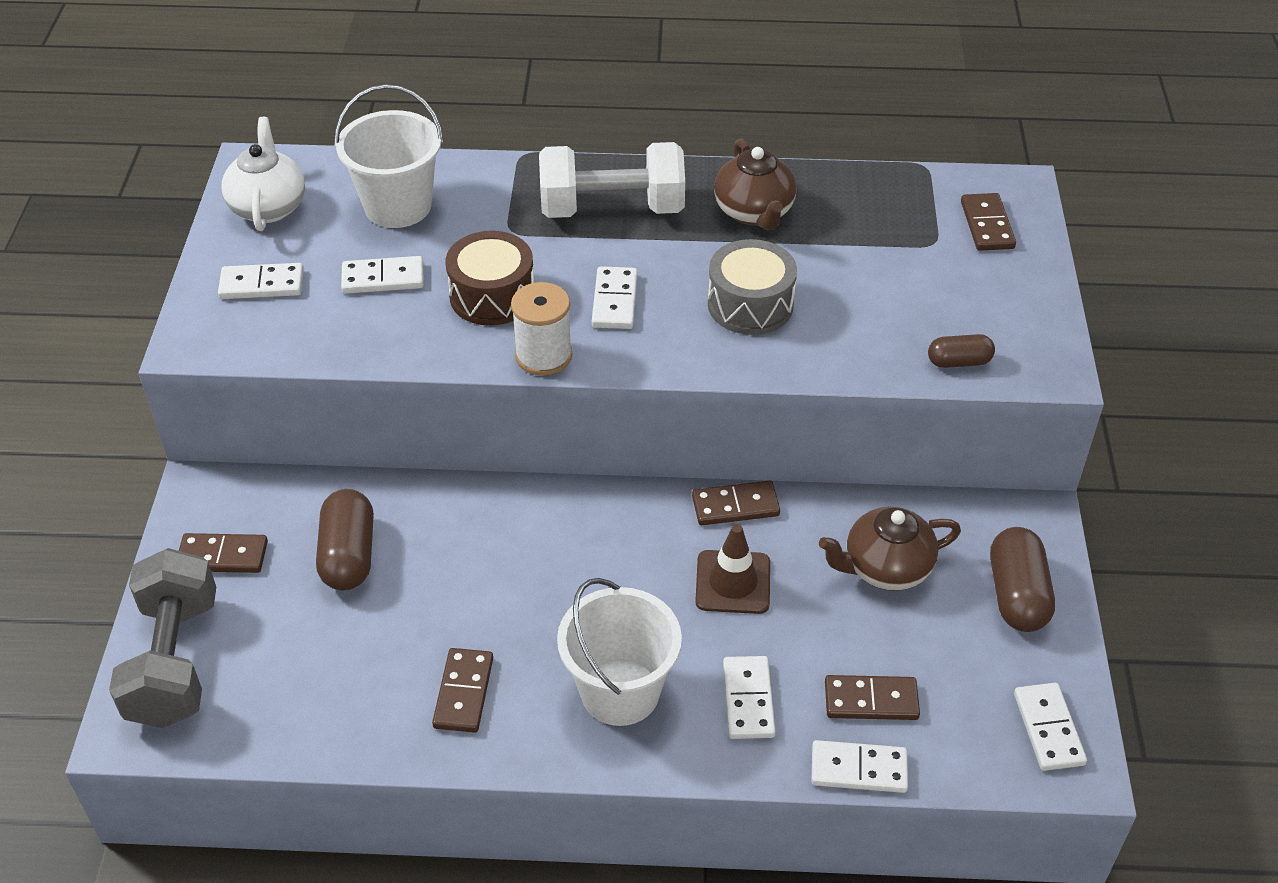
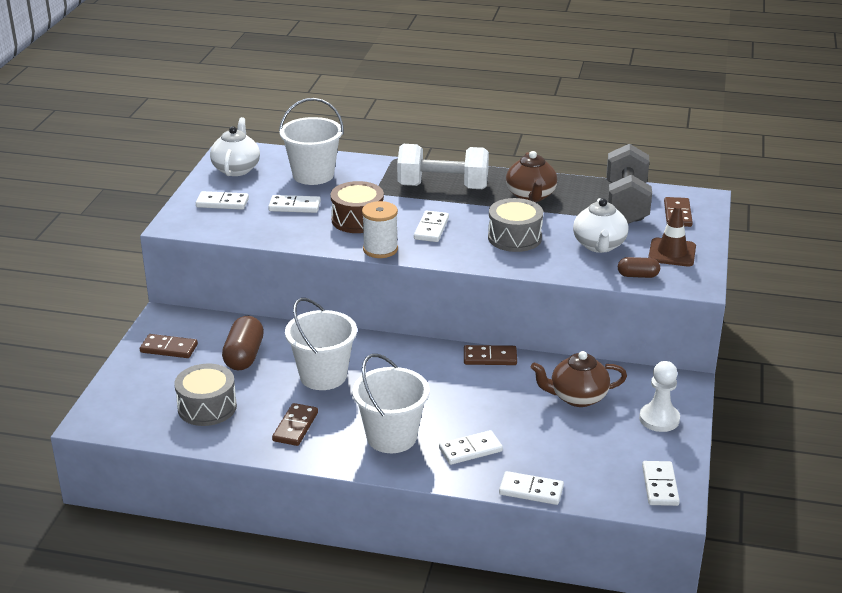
camera: 10 degrees right, 15 degrees down
(174, 661) = (127, 393): grey dumbbell -> grey dumbbell (626, 204)
(312, 672) = (207, 407): none -> grey drum
(484, 579) = (323, 376): none -> white bucket
(733, 582) = (477, 393): brown traffic cone -> brown traffic cone (672, 253)
(748, 700) = (470, 450): white domino -> white domino turned 60 degrees clockwise
(871, 700) = (549, 459): brown domino -> none
(885, 305) = (599, 245): none -> white teapot
(1016, 595) = (659, 419): brown capsule -> white pawn

